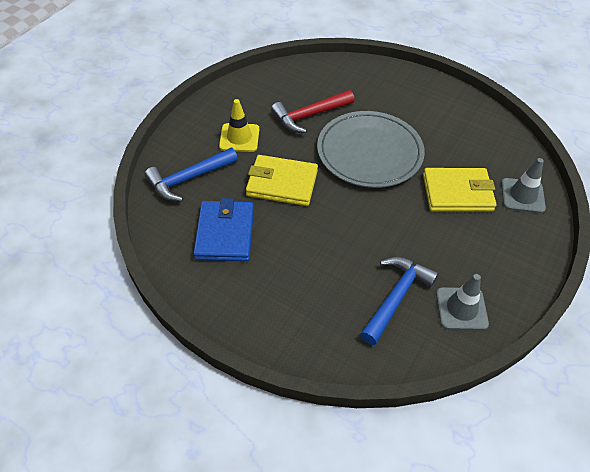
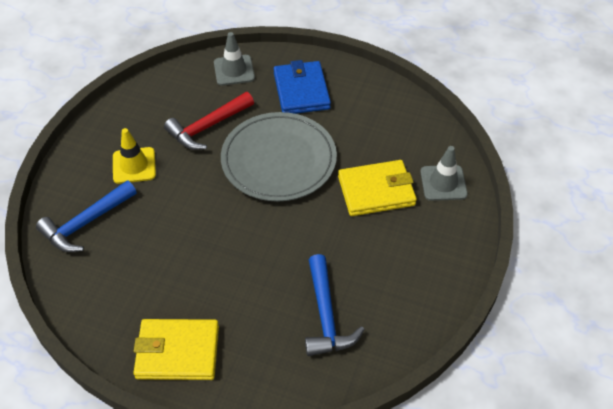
camera: 10 degrees left, 0 degrees up
(225, 233) = (136, 279): blue wallet -> blue wallet (301, 91)
(282, 183) = (189, 211): yellow wallet -> yellow wallet (177, 352)
(396, 297) = (326, 316): blue hammer -> blue hammer turned 150 degrees clockwise
(461, 308) = (393, 316): grey traffic cone -> grey traffic cone (234, 70)

